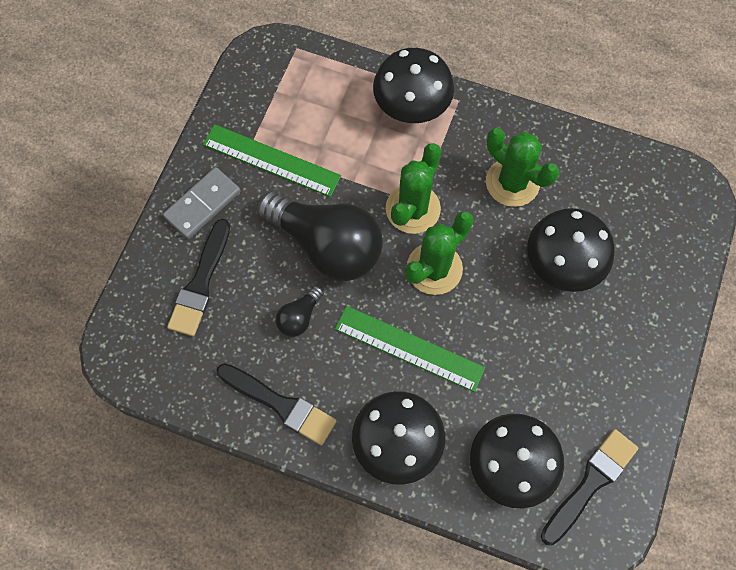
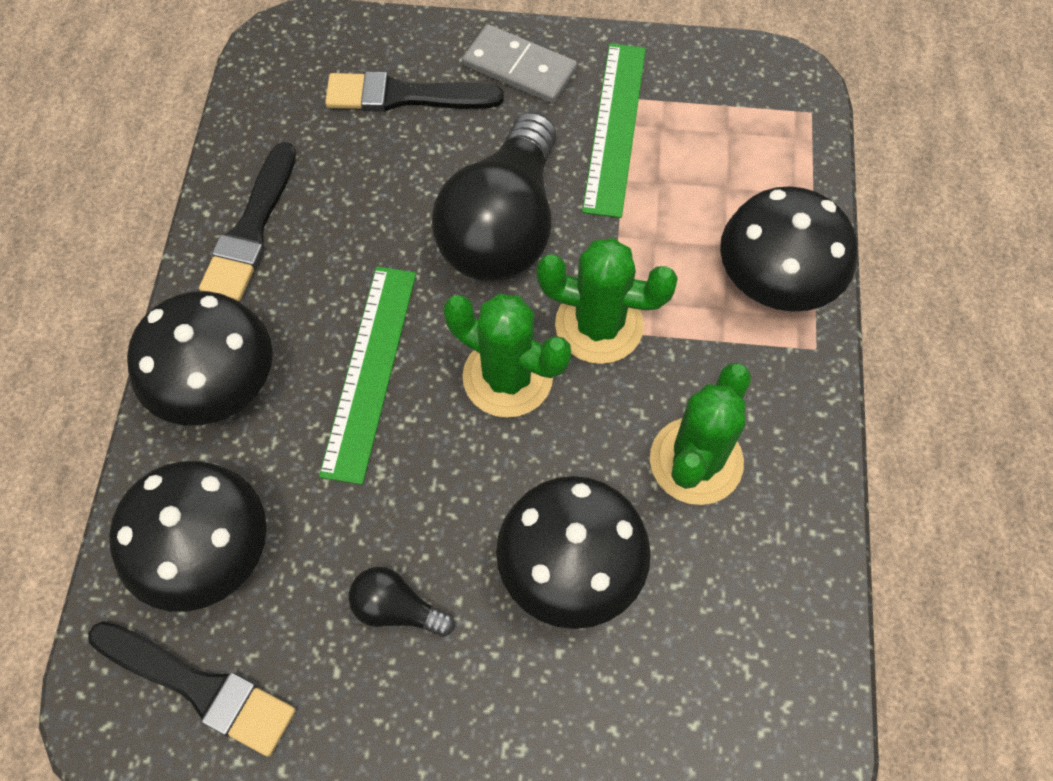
camera: 75 degrees right, 5 degrees down
(299, 317) = (384, 220): black light bulb -> black light bulb (397, 609)

